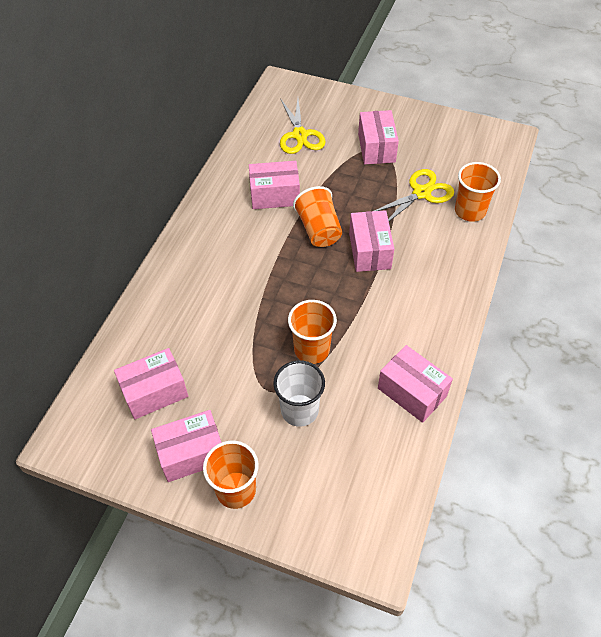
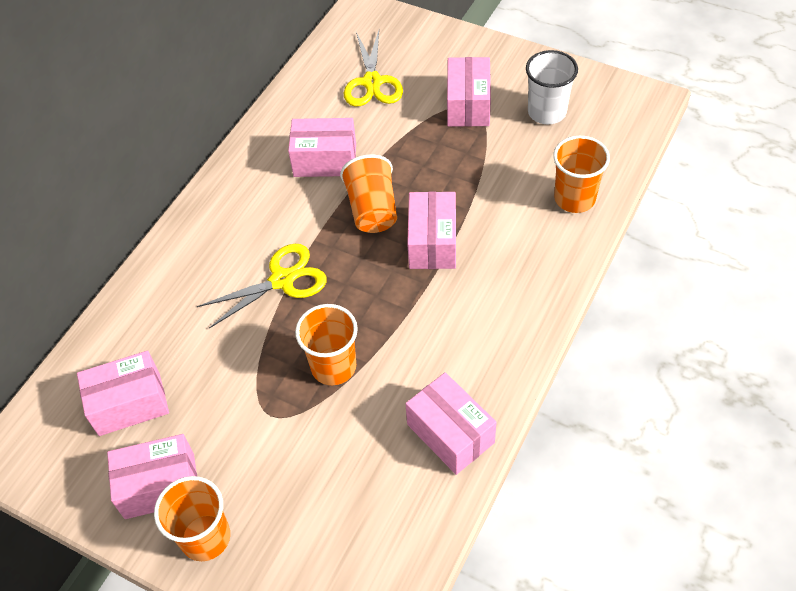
camera: 10 degrees right, 0 degrees up
(299, 410) = (303, 444): white cup -> white cup (547, 112)
(421, 193) = (515, 170): yellow scissors -> yellow scissors (282, 280)

